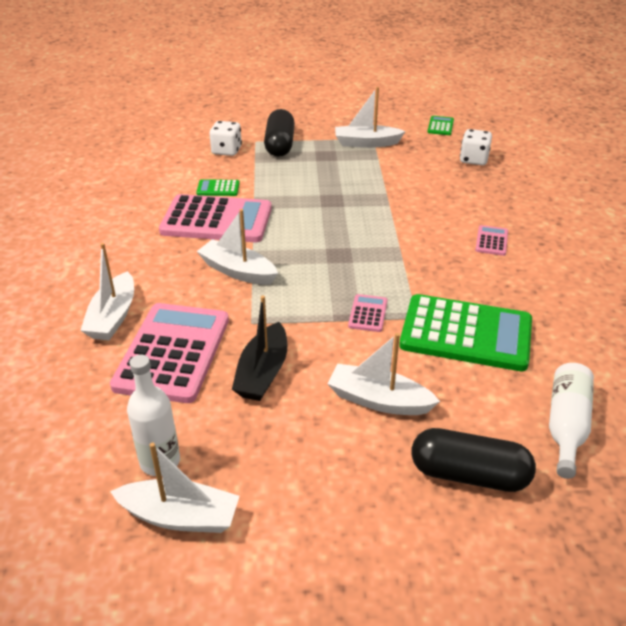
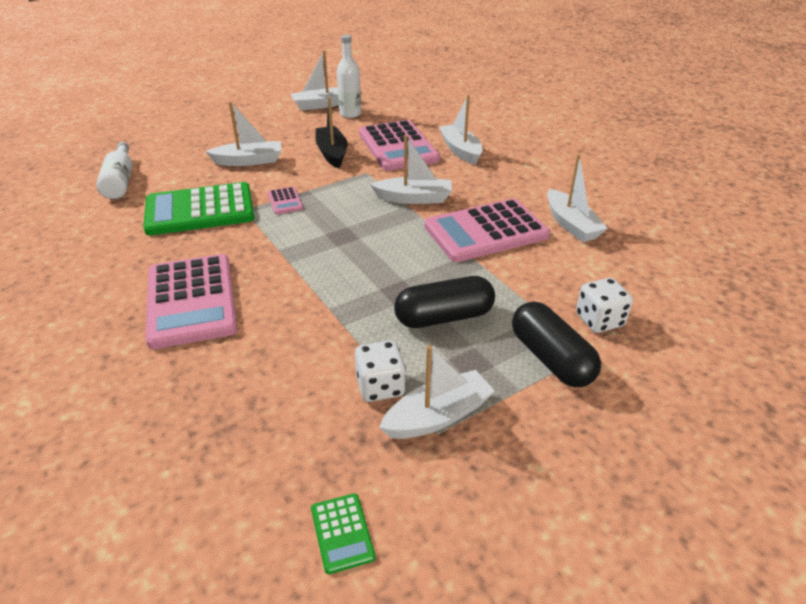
camera: 150 degrees right, 0 degrees up
(144, 204) = (571, 224): none -> white boat
(218, 188) = (532, 264): green calculator -> none
(469, 474) = (182, 148): black capsule -> black capsule (444, 317)
(473, 160) = (247, 446): white dice -> white dice (380, 386)
(491, 241) = (192, 301): pink calculator -> pink calculator, size x2.35

